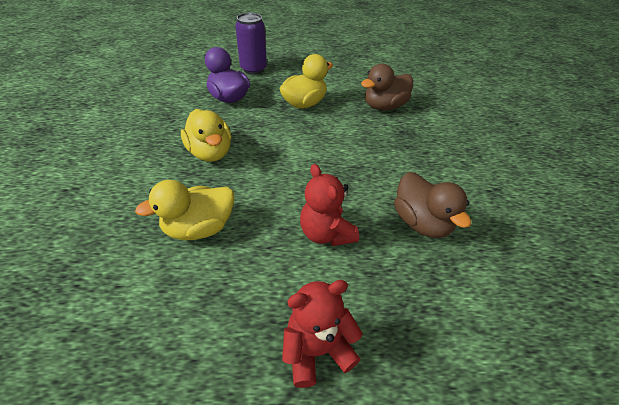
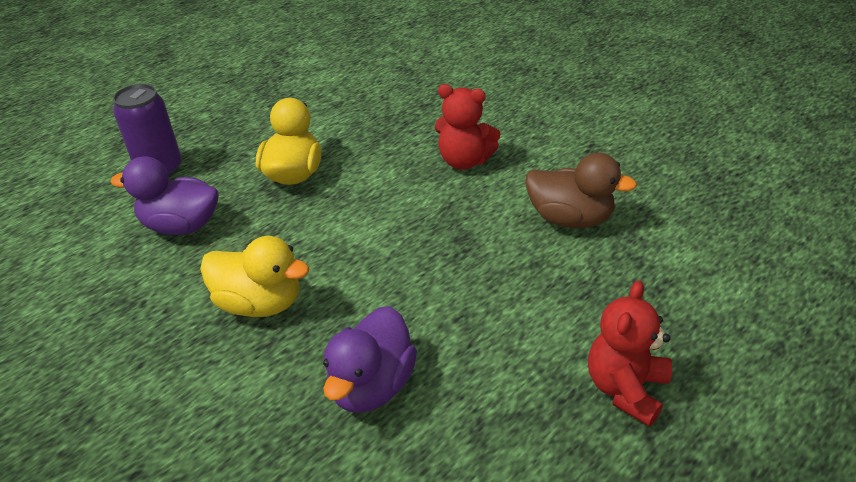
camera: 40 degrees left, 5 degrees down
(199, 228) = (371, 385): yellow duck -> purple duck
(326, 233) = (504, 290): red teddy bear -> red teddy bear (464, 161)
(384, 106) = (390, 124): brown duck -> none

